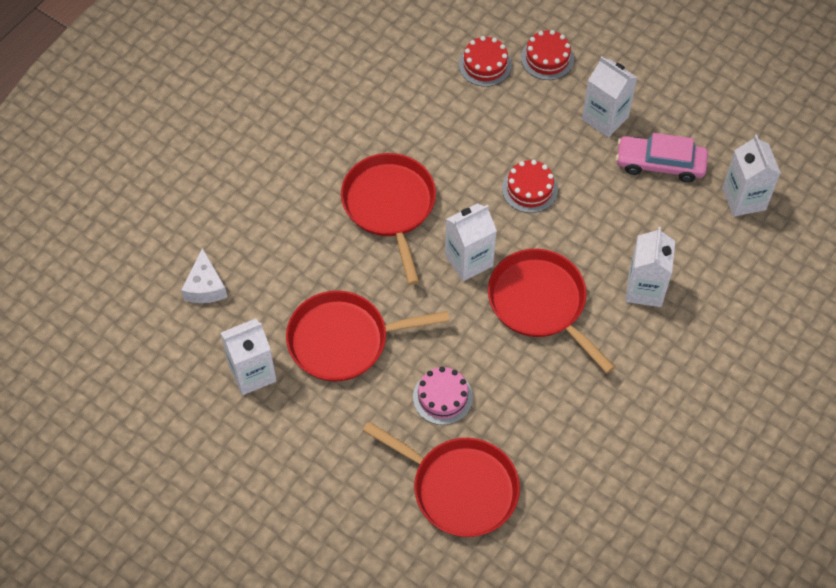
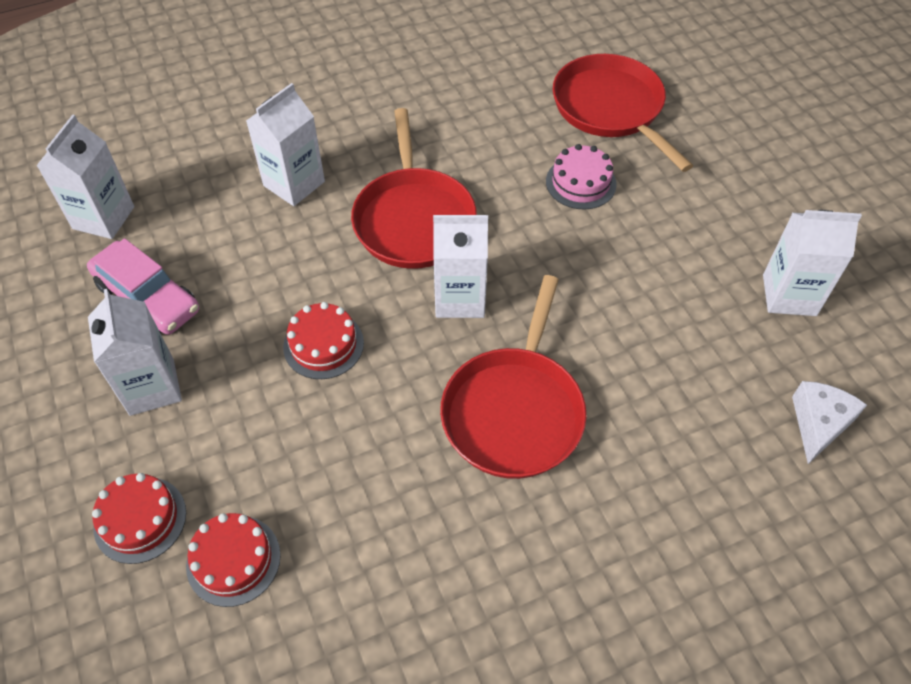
camera: 150 degrees left, 5 degrees down
(343, 340) = (662, 281): red pan -> none

